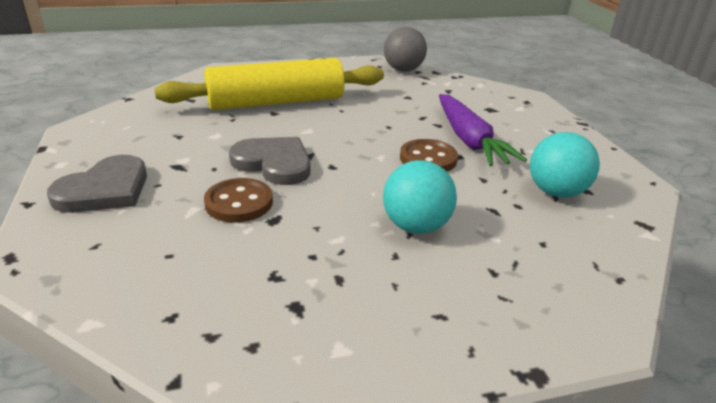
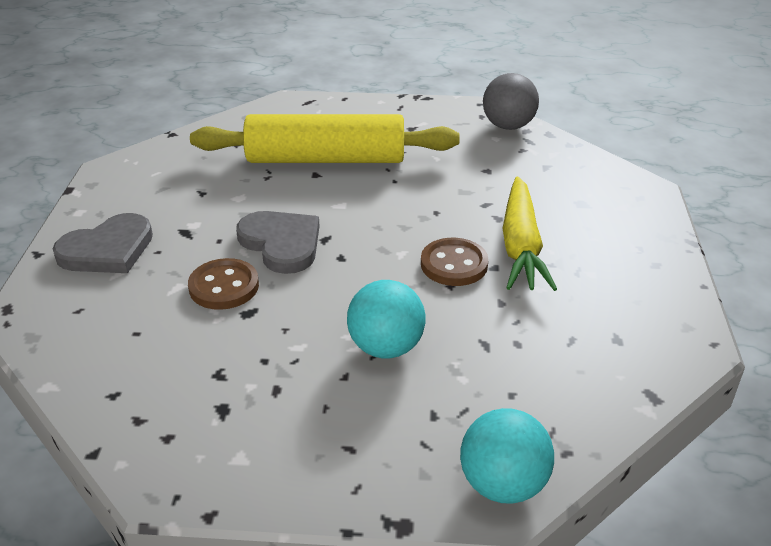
camera: 20 degrees right, 5 degrees up
(469, 140) = (521, 246): purple carrot -> yellow carrot
(556, 192) = (576, 334): turquoise ball -> turquoise ball (503, 484)

